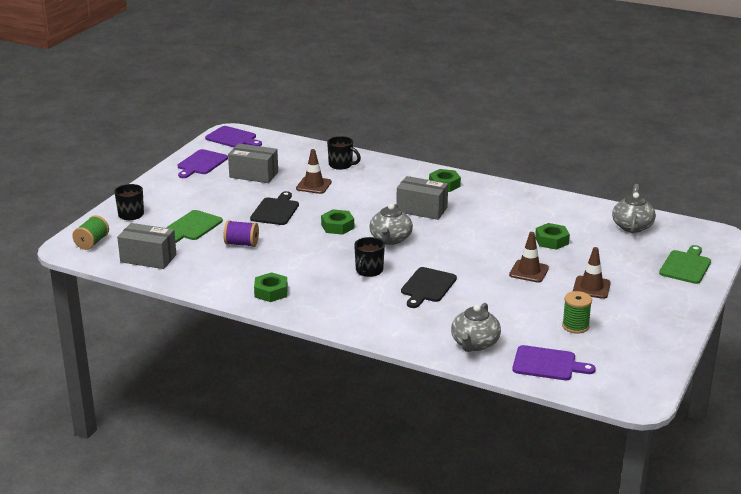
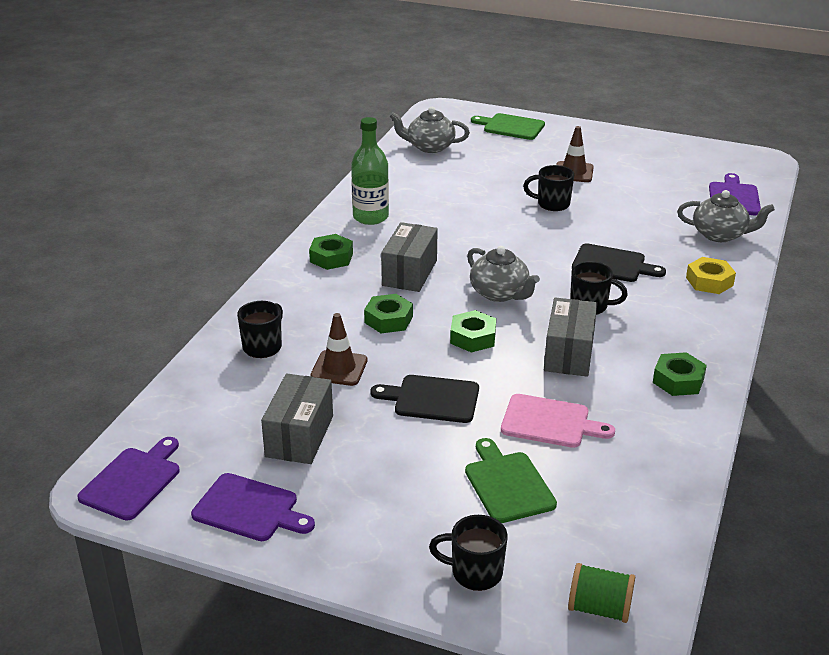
camera: 95 degrees left, 5 degrees up
(148, 258) = (630, 520): grey box -> grey box (569, 353)
(192, 227) = (507, 484): green cutting board -> green cutting board turned 135 degrees counterclockwise
(242, 244) = (550, 422): purple spool -> pink cutting board
(390, 239) = (500, 293): grey teapot -> grey teapot turned 45 degrees clockwise
(397, 325) = (709, 281): none -> yellow nut
(503, 199) = (370, 217): none -> green bottle
(529, 271) = (552, 204): brown traffic cone -> black mug
(551, 241) = (475, 190): green nut -> green nut (388, 320)
(575, 326) = (655, 182): green spool -> none

